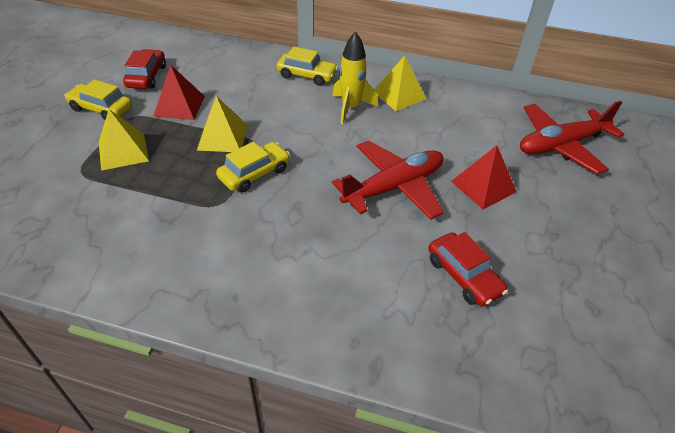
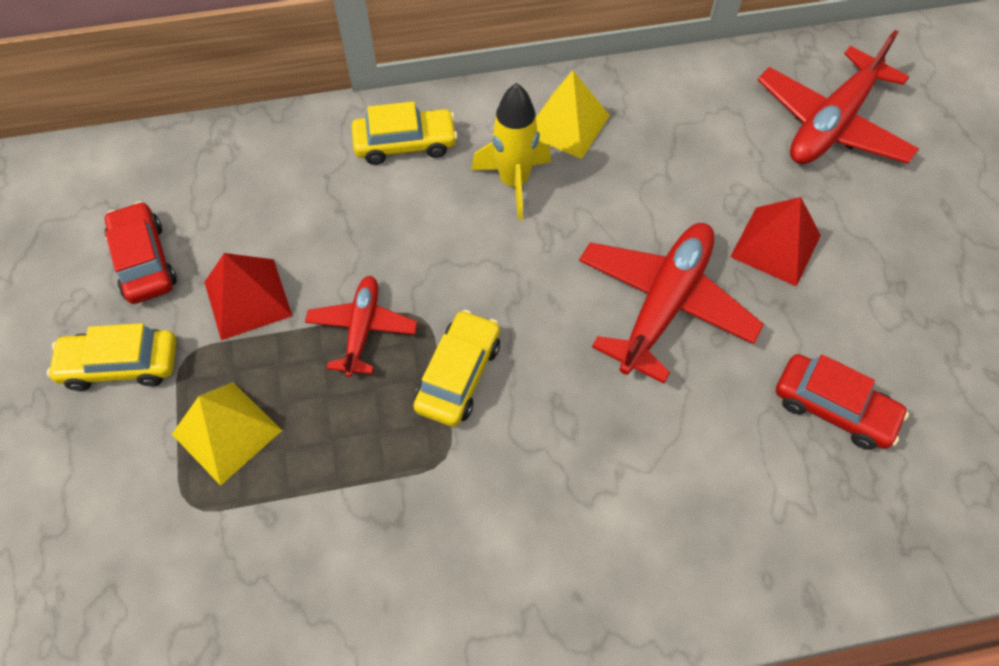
camera: 25 degrees left, 15 degrees up
(222, 137) = (362, 329): yellow pyramid -> red plane

